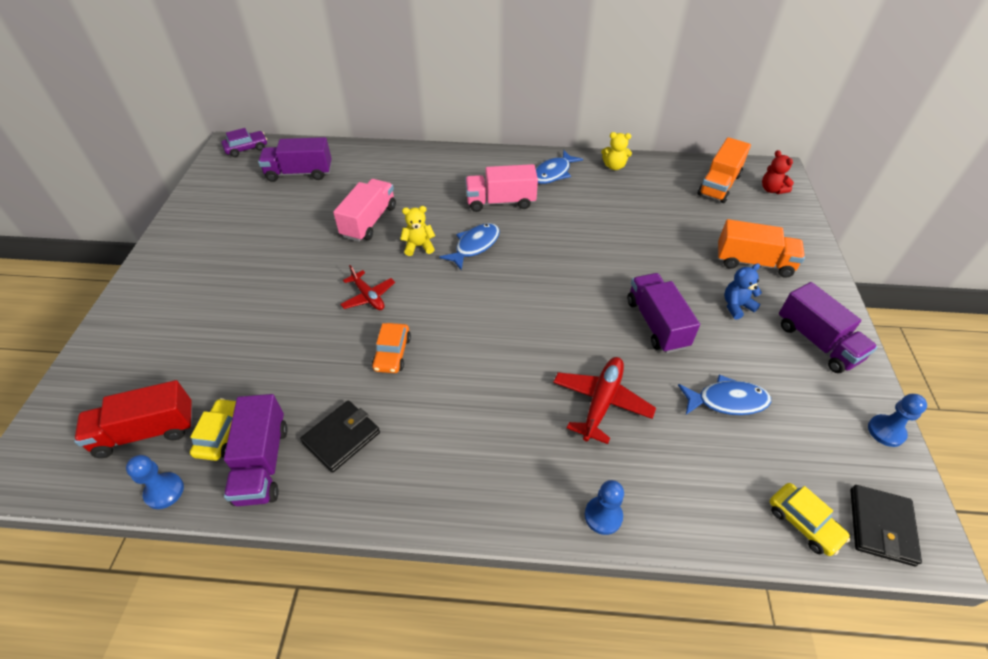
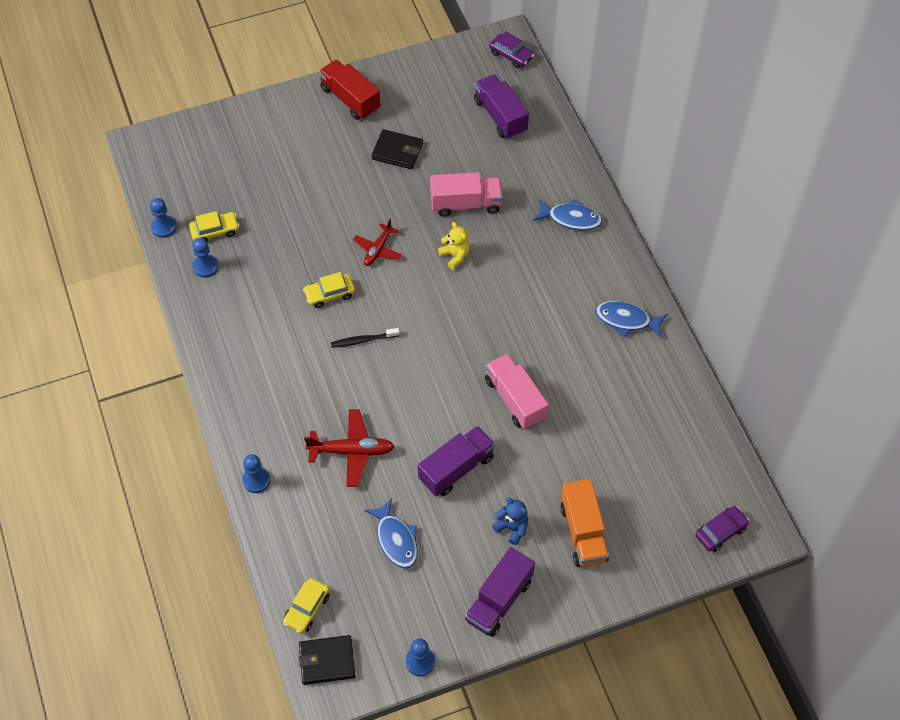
camera: 65 degrees right, 10 degrees up
(146, 431) = (197, 189): red truck -> red truck (350, 99)
(262, 463) = (205, 266): purple truck -> blue pawn
(341, 437) = (244, 300): black wallet -> black wallet (397, 151)
(392, 353) = (329, 294): orange car -> yellow car
(468, 344) = (363, 340): none -> black toothbrush
(475, 246) = (479, 297): blue fish -> blue fish (571, 219)
(500, 202) = (553, 292): pink truck -> pink truck (515, 399)
(614, 166) = (672, 371): yellow teddy bear -> none
(719, 185) = (698, 478): orange truck -> none
(772, 189) = (720, 531): red teddy bear -> purple car

